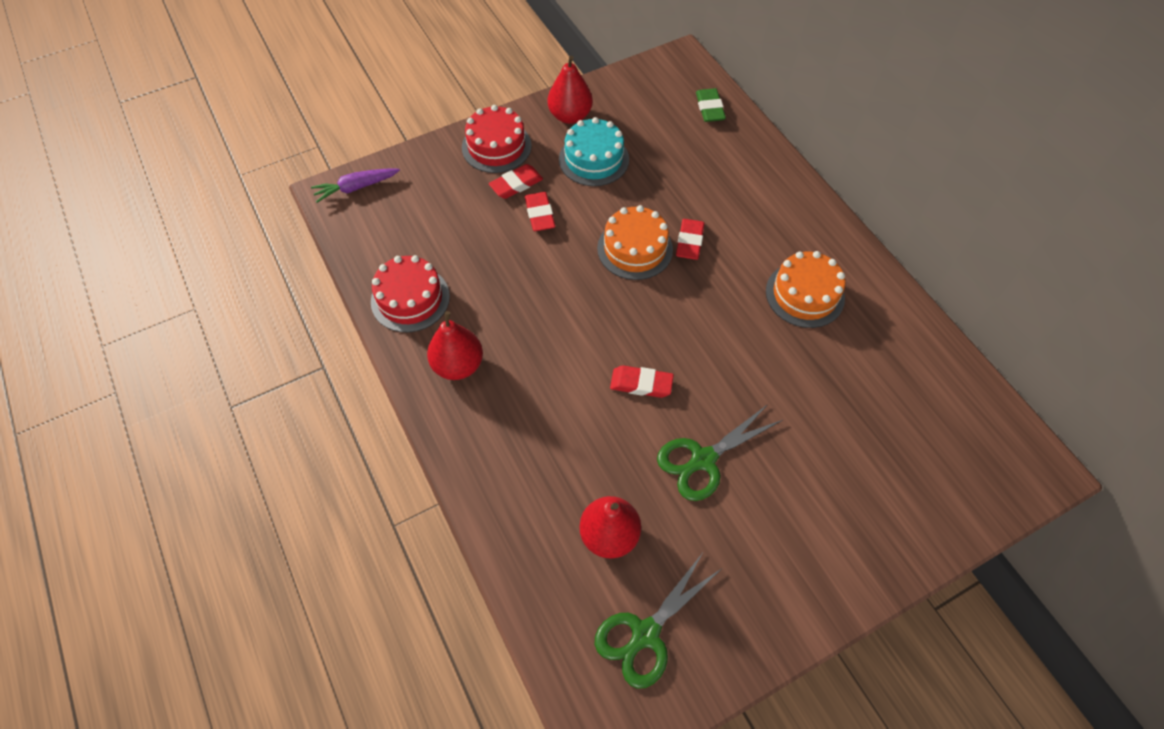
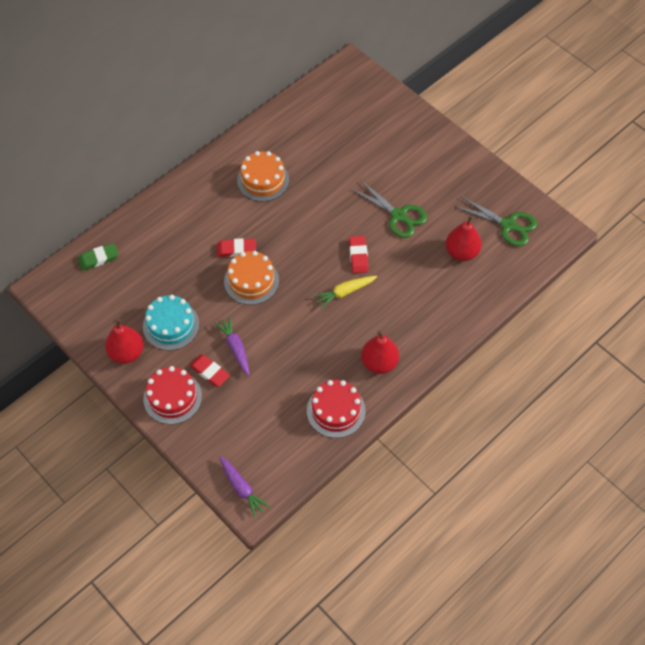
camera: 105 degrees left, 0 degrees up
(539, 214) = (235, 348): red eraser -> purple carrot
(584, 351) = (345, 292): none -> yellow carrot

